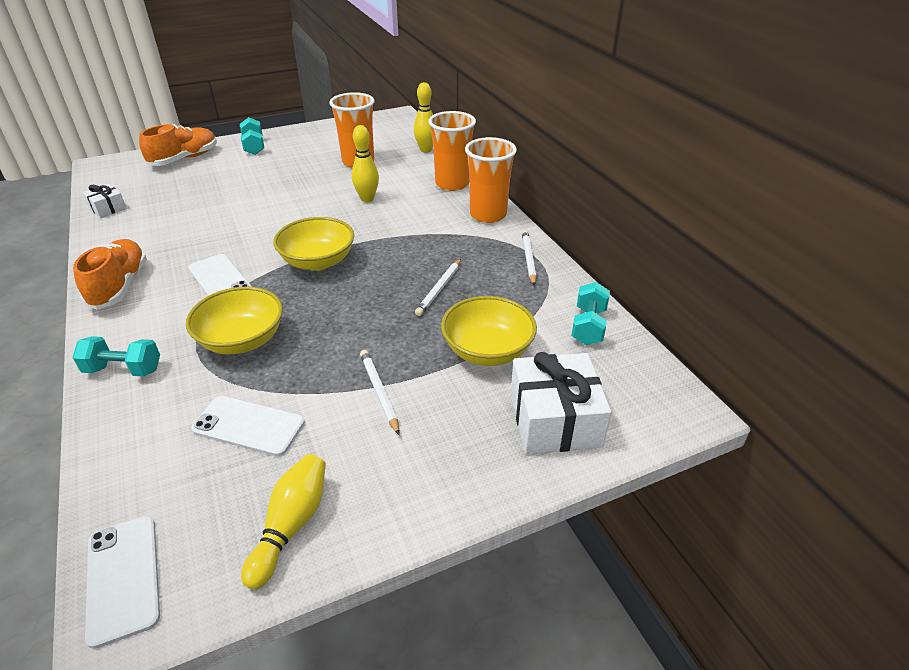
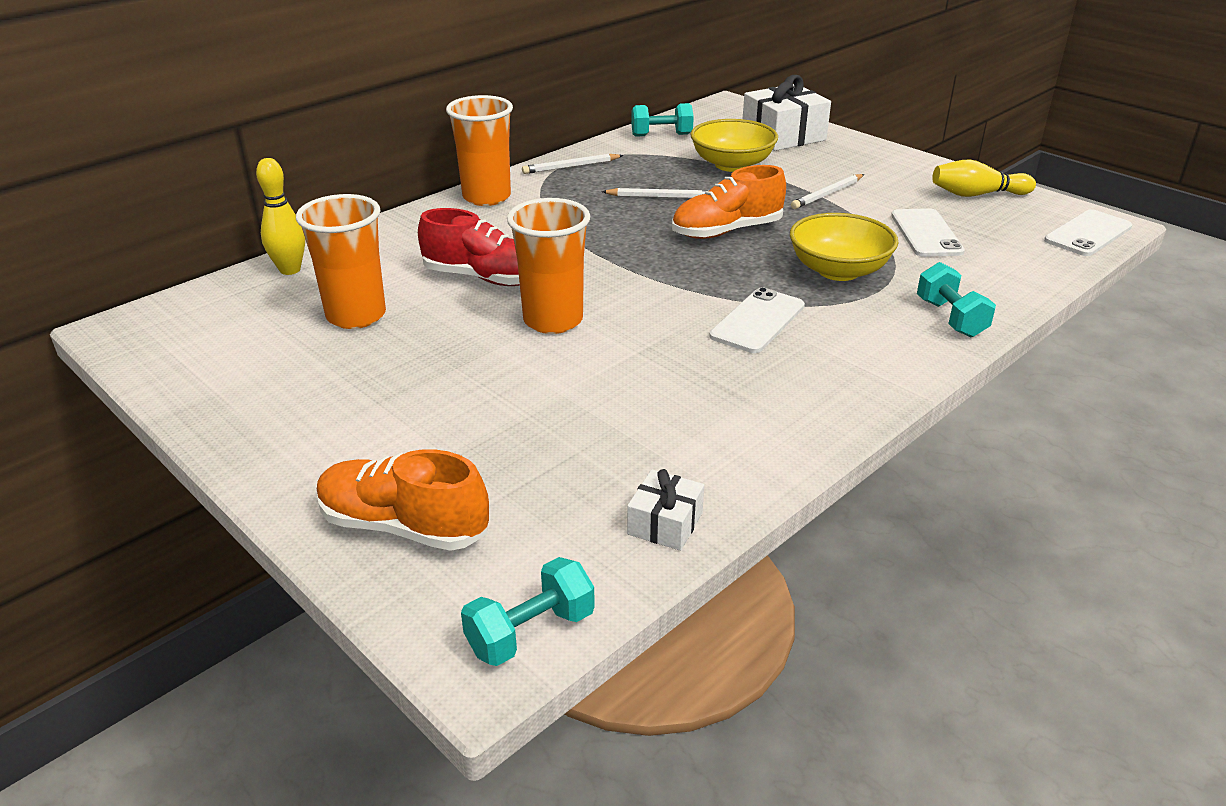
camera: 110 degrees left, 5 degrees down
(119, 286) = (841, 391): orange shoe -> orange shoe (726, 231)
(254, 146) = (312, 451): turquoise dumbbell -> turquoise dumbbell (530, 632)
(318, 261) = (666, 270): yellow bowl -> none
(367, 199) = (484, 278): yellow bowling pin -> red shoe
(452, 184) = (409, 230): orange cup -> orange cup (553, 320)

